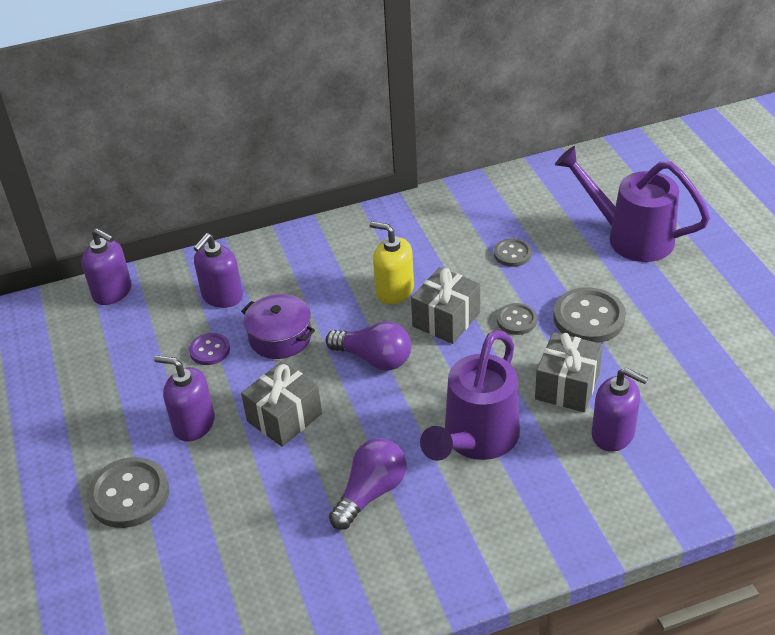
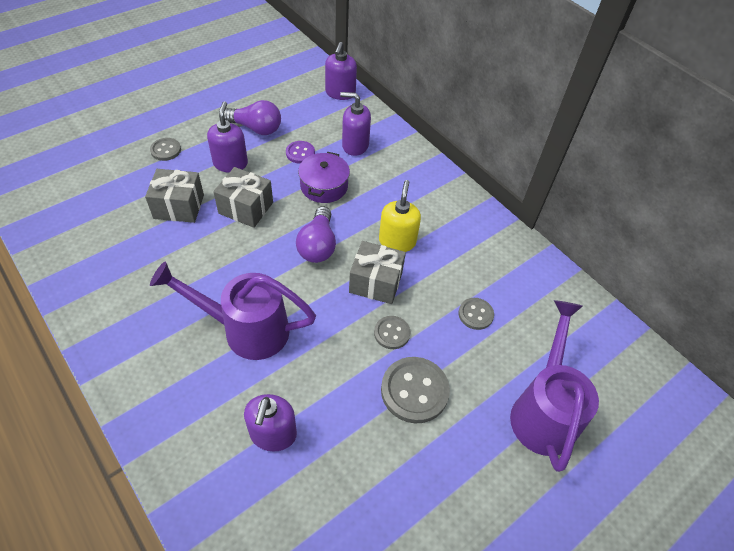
camera: 65 degrees right, 10 degrees up
(129, 494) = (166, 150): grey button -> grey button, size x0.57
(370, 493) = (183, 273): purple light bulb -> purple light bulb (256, 128)
(567, 386) = (322, 387): grey gift -> grey gift (179, 206)

